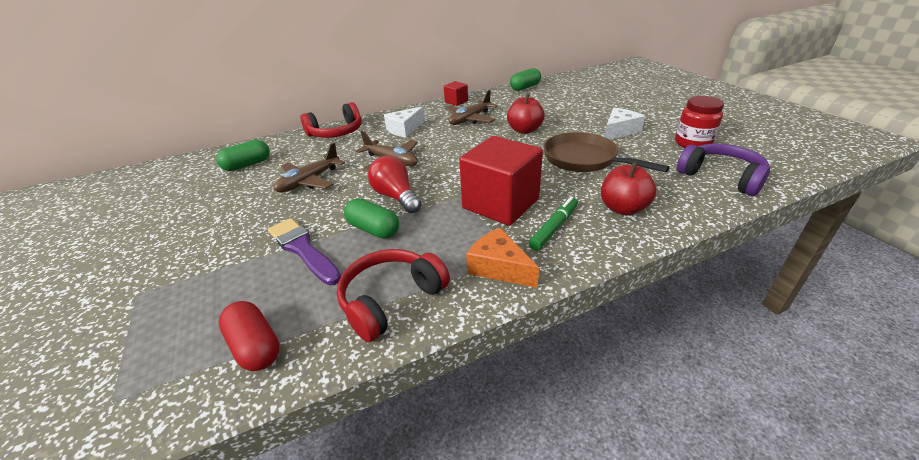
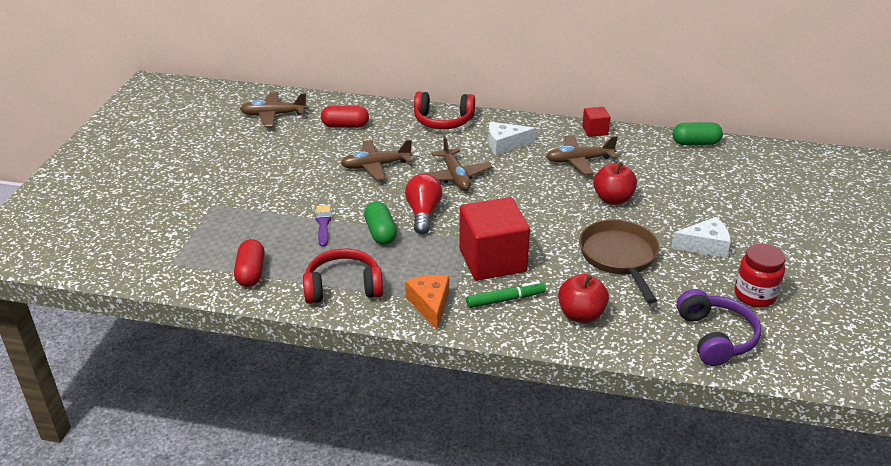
camera: 35 degrees right, 0 degrees up
(158, 183) = (273, 115): none -> brown plane
(247, 165) = (345, 126): green capsule -> red capsule
(303, 249) = (323, 224): purple brush -> purple brush, size x0.64

